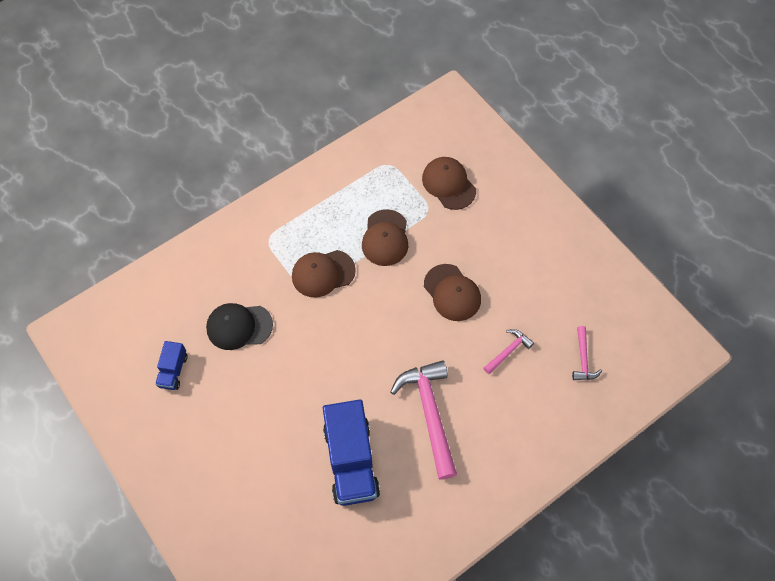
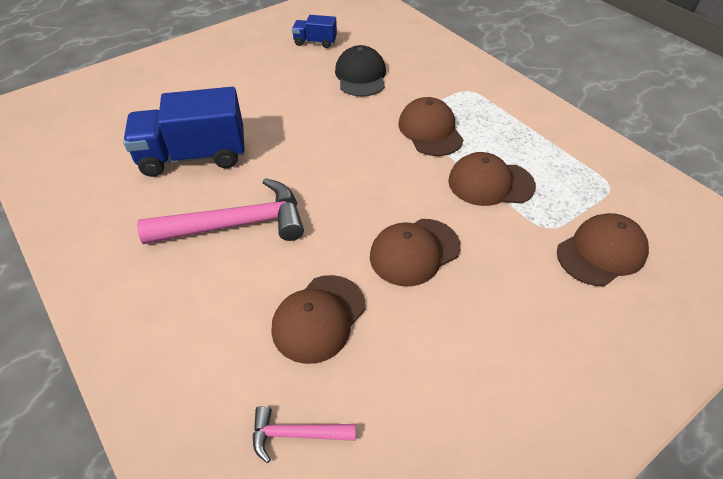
camera: 90 degrees right, 15 degrees down
(508, 351) = (319, 318): pink hammer -> brown cap

